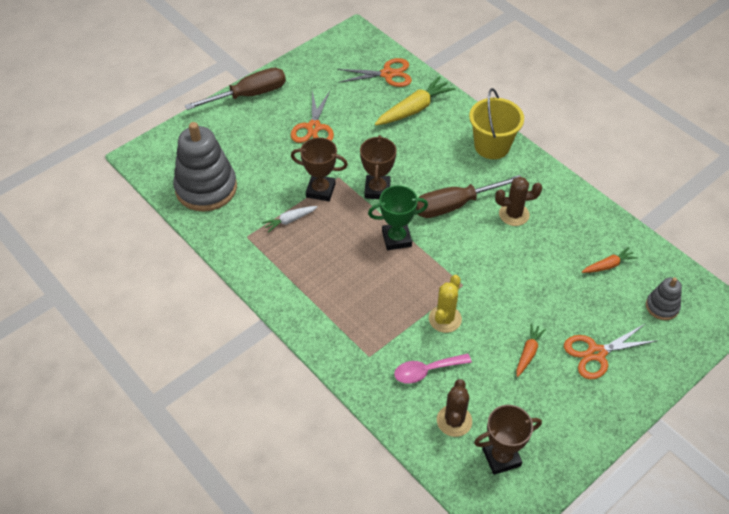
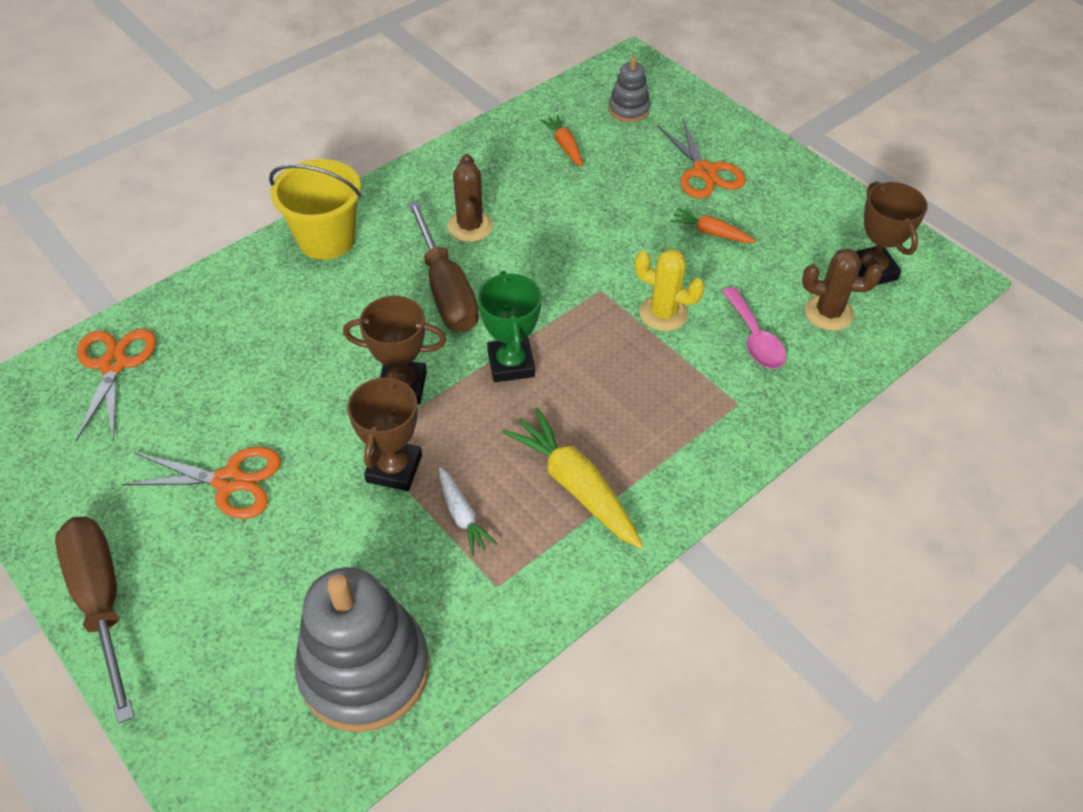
camera: 90 degrees left, 0 degrees up
(414, 109) = (217, 330): yellow carrot -> yellow carrot (575, 485)

